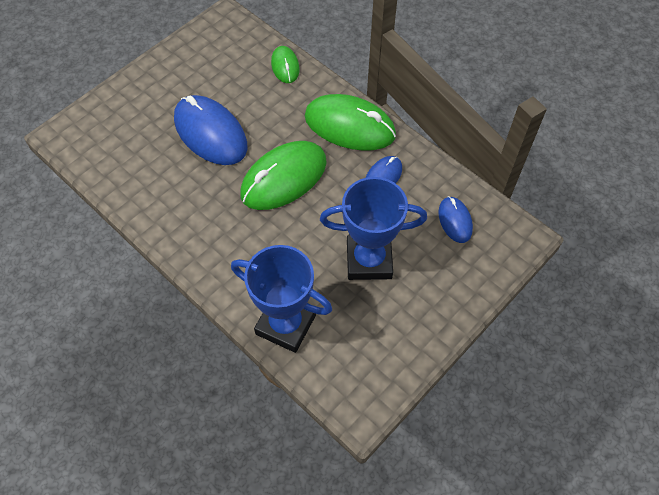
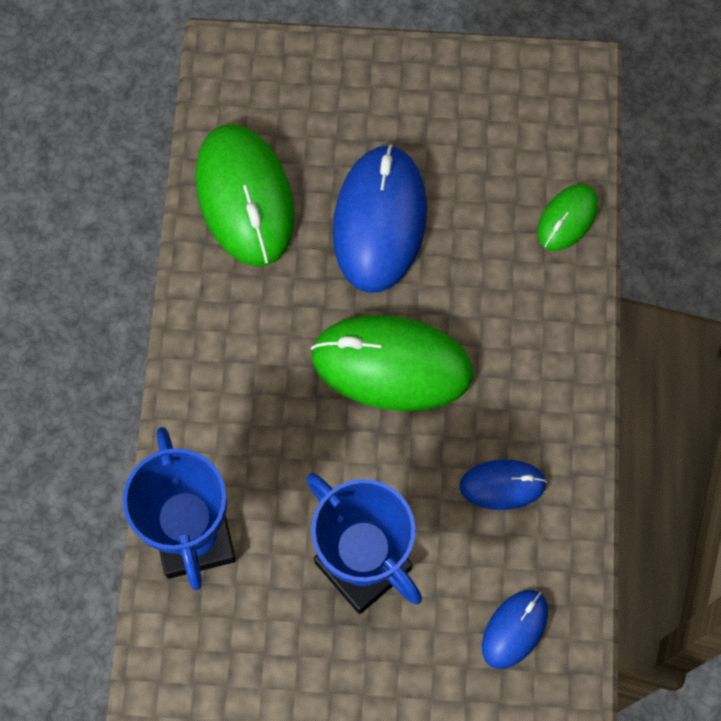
camera: 50 degrees right, 10 degrees up
(349, 126) = (545, 379): green mouse -> green mouse (245, 197)

